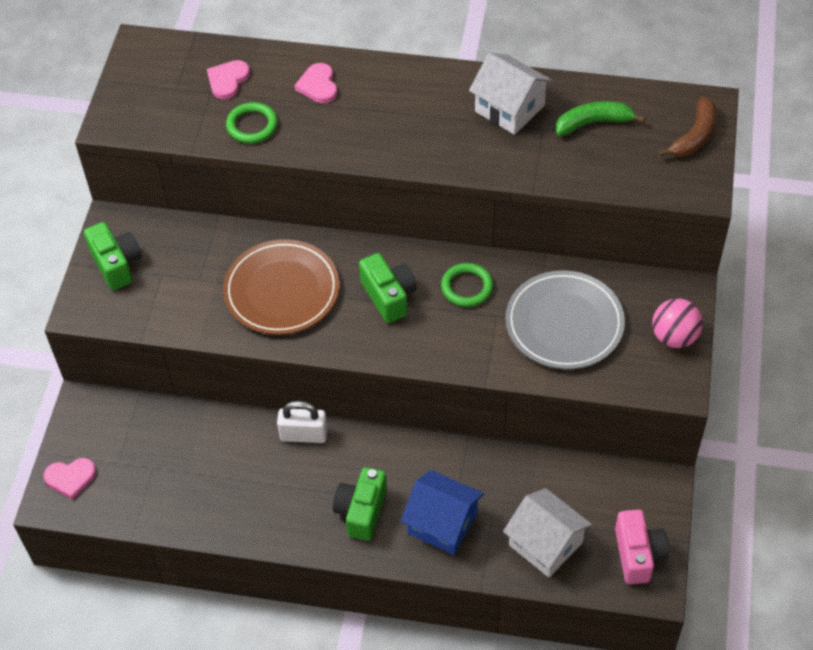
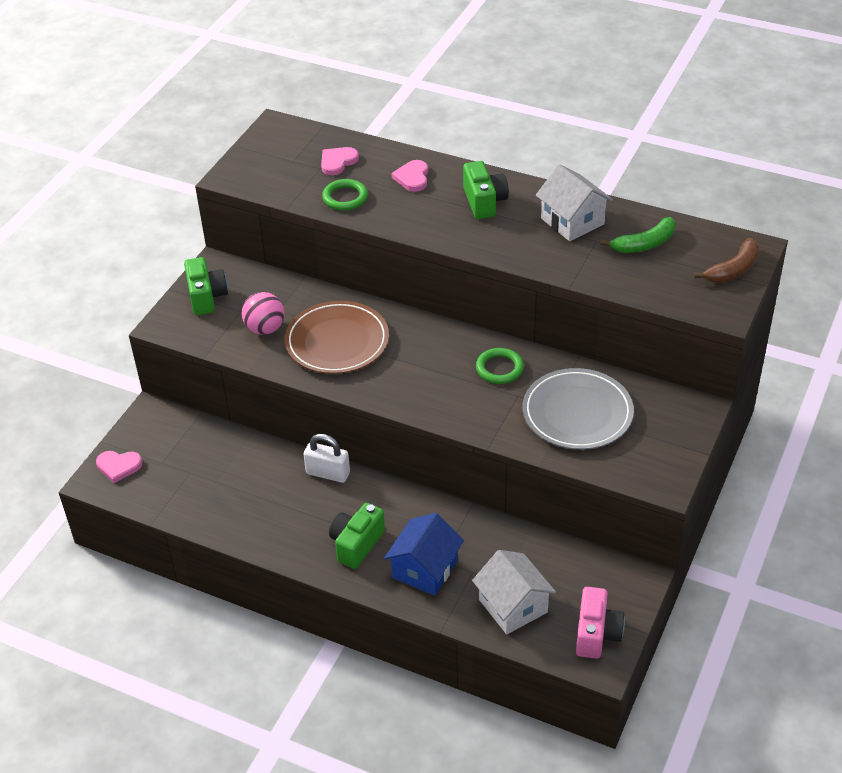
camera: 15 degrees right, 10 degrees down
(389, 296) = (428, 363): green camera -> green camera (484, 202)
(442, 523) = (425, 569): blue house -> blue house turned 75 degrees clockwise
(594, 123) = (644, 244): green banana -> green banana turned 150 degrees clockwise
(674, 337) = (675, 443): pink ball -> pink ball (265, 329)

